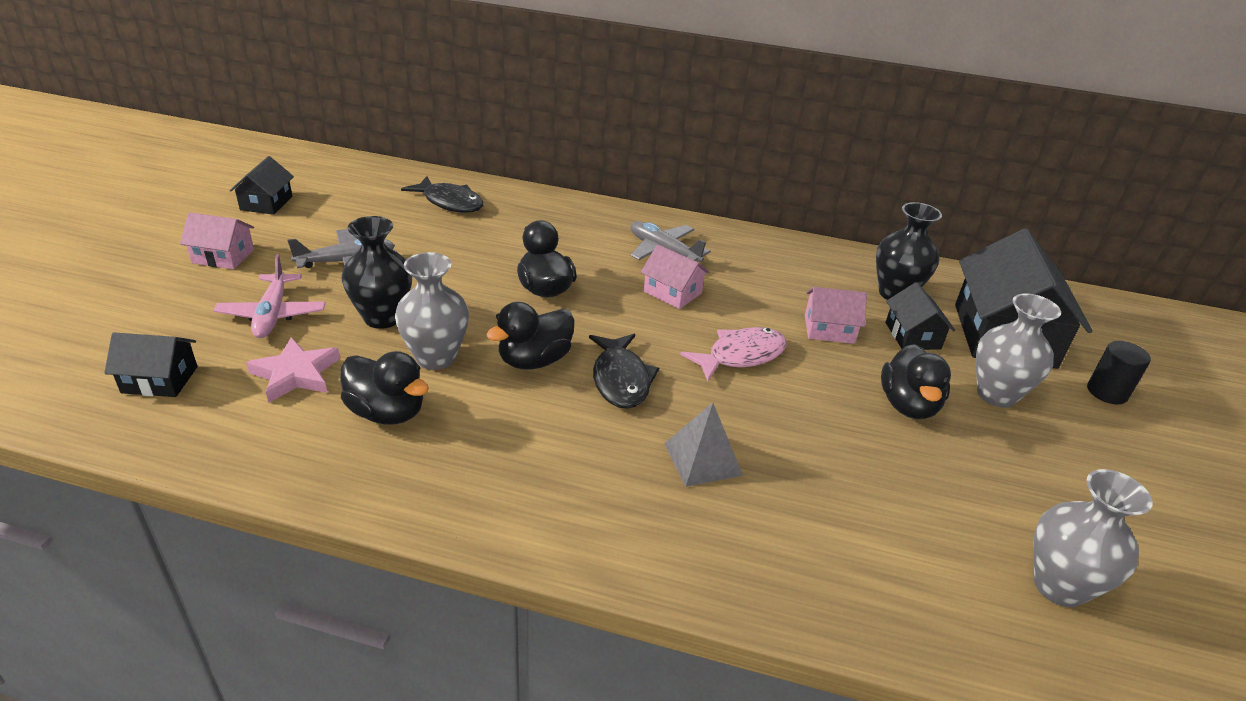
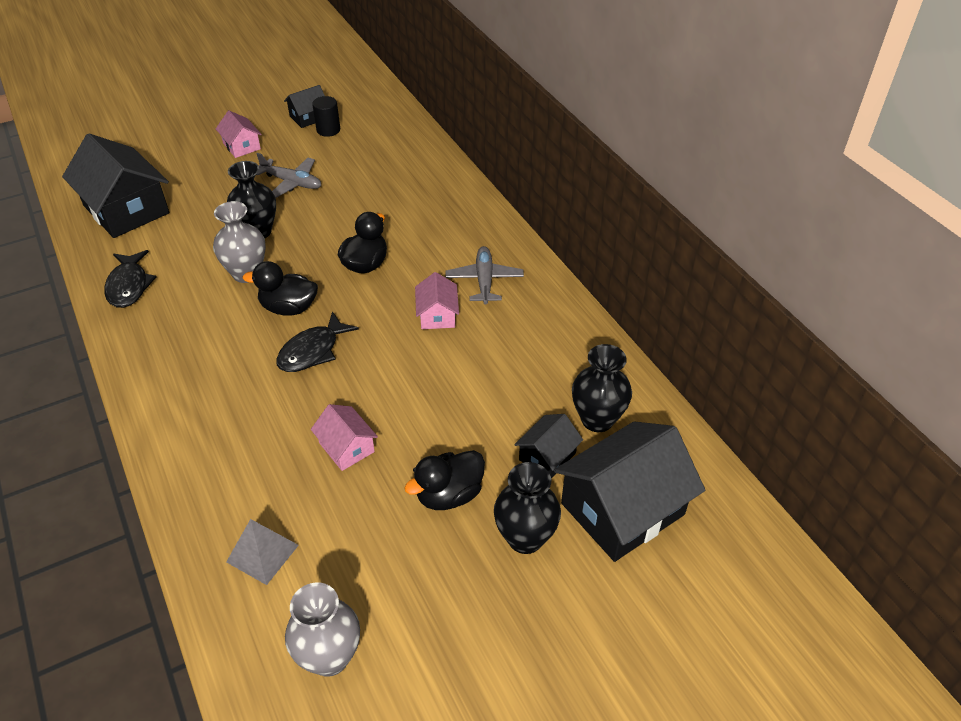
camera: 50 degrees right, 10 degrees up
(160, 380) = (126, 209): black house -> black house, size x2.02
(273, 314) = (214, 198): pink plane -> none
(296, 374) = (177, 242): pink star -> none
(387, 412) = (182, 291): black duck -> none
(450, 202) = (407, 167): black fish -> black fish (129, 286)
(702, 459) = (276, 428): grey pyramid -> grey pyramid (262, 553)
(740, 356) = (404, 385): pink fish -> none
(829, 329) = (494, 409): pink house -> pink house (346, 447)
(996, 395) = (525, 538): grey vase -> black vase
(1107, 392) = (619, 607): black cylinder -> black cylinder (328, 130)

